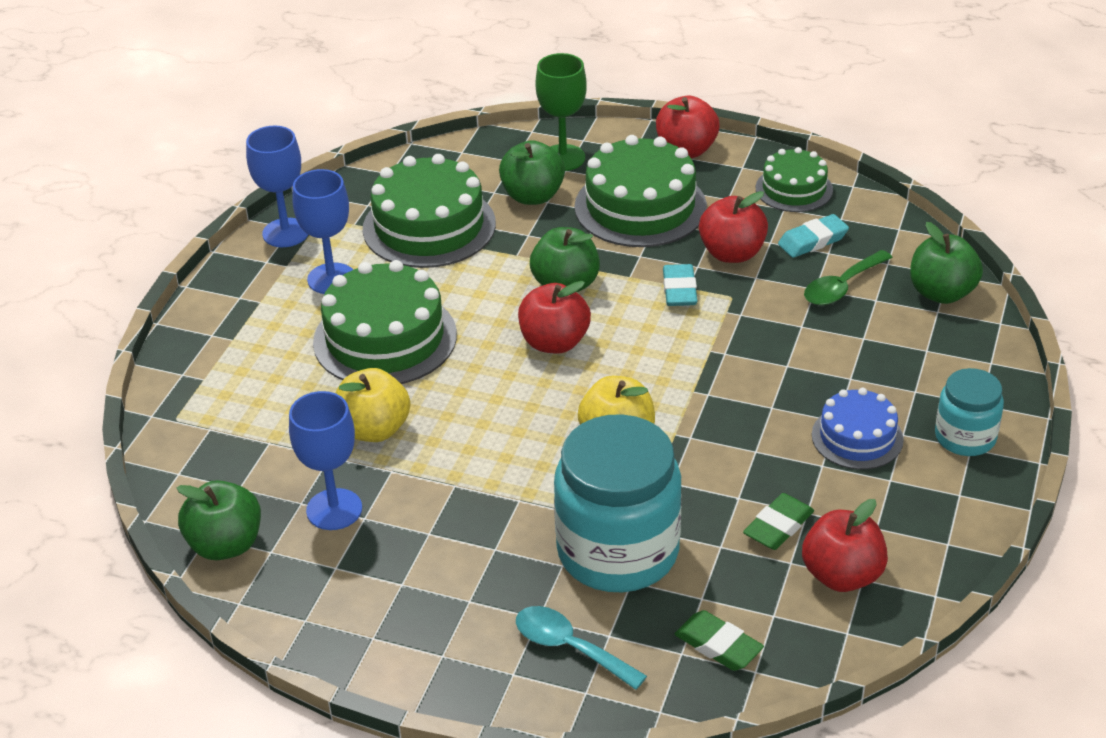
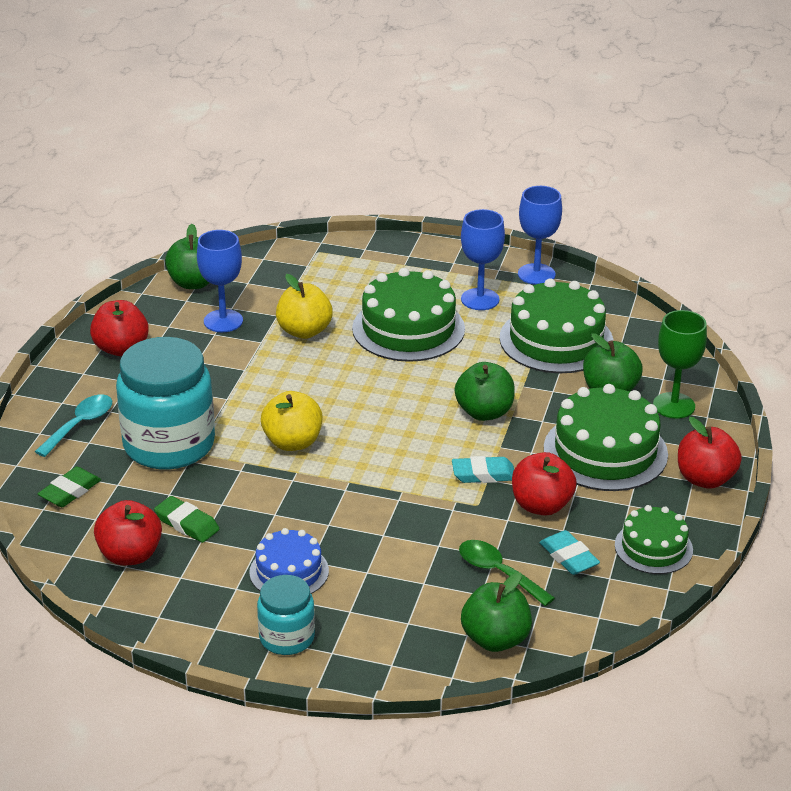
camera: 85 degrees right, 5 degrees down
(554, 342) = (407, 409): red apple -> red apple (121, 348)

